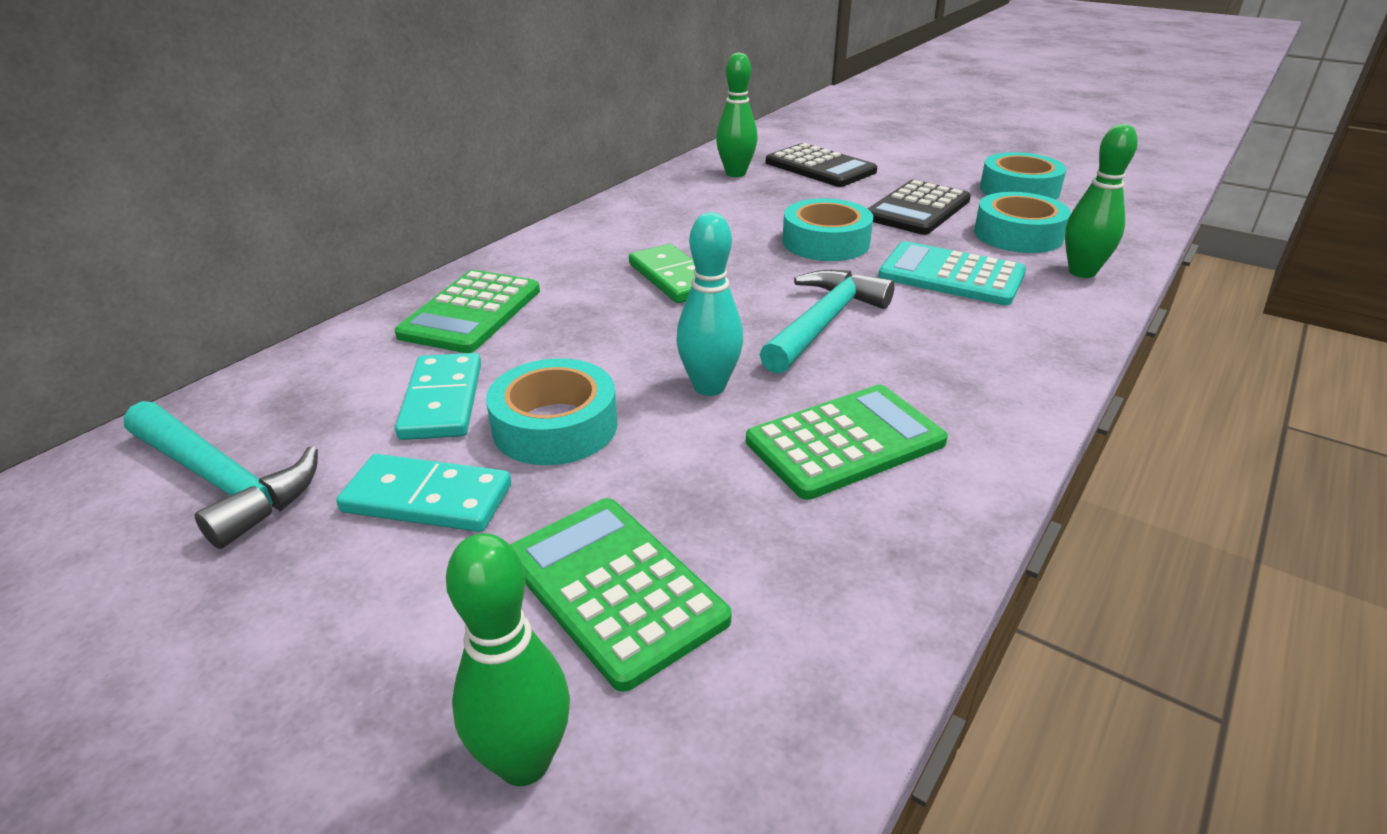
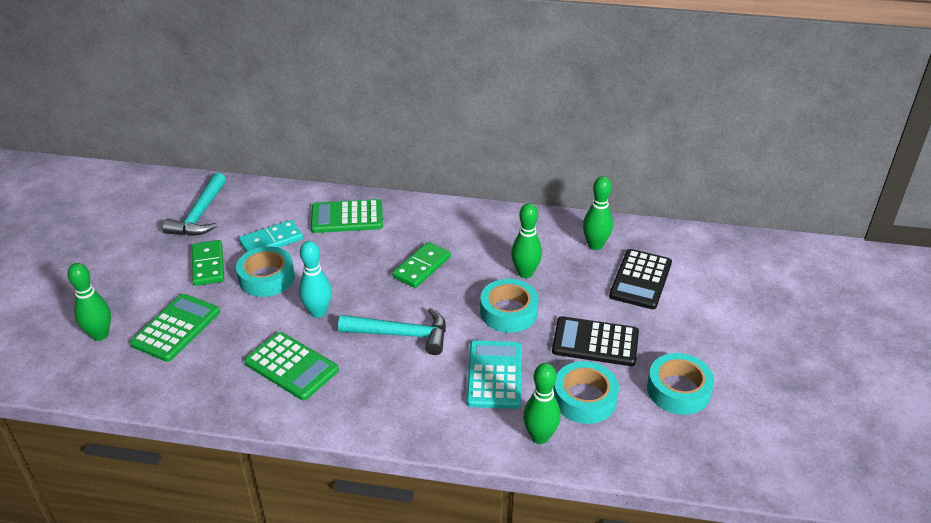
camera: 65 degrees right, 5 degrees up
(427, 499) = (208, 265): turquoise domino -> green domino
(753, 218) = (525, 273): none -> green bowling pin

